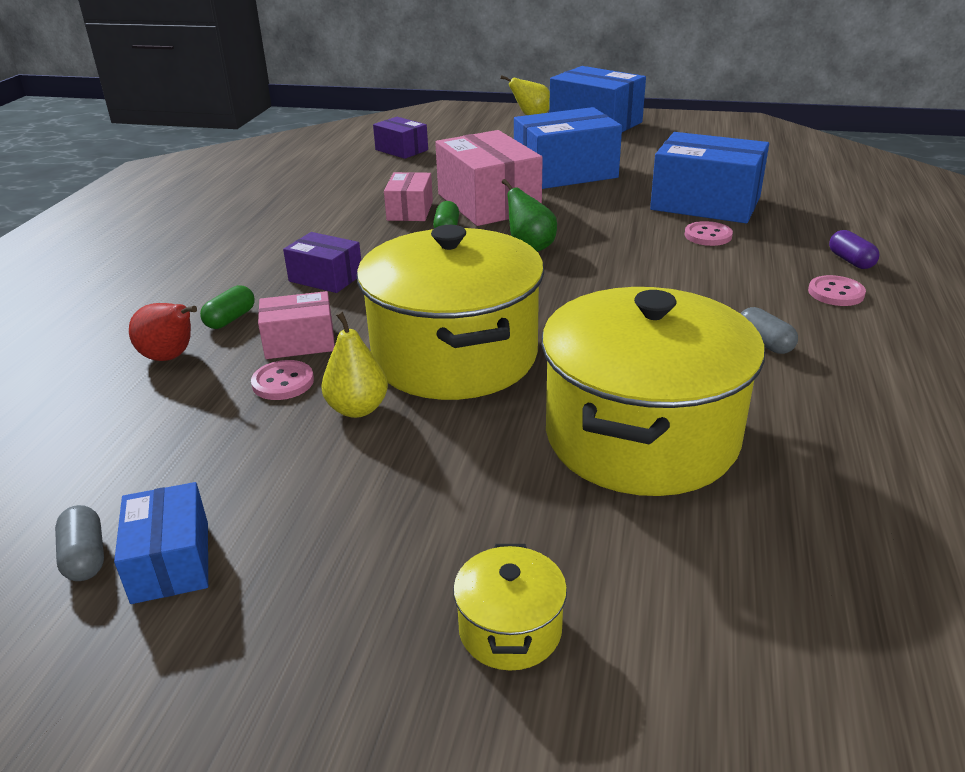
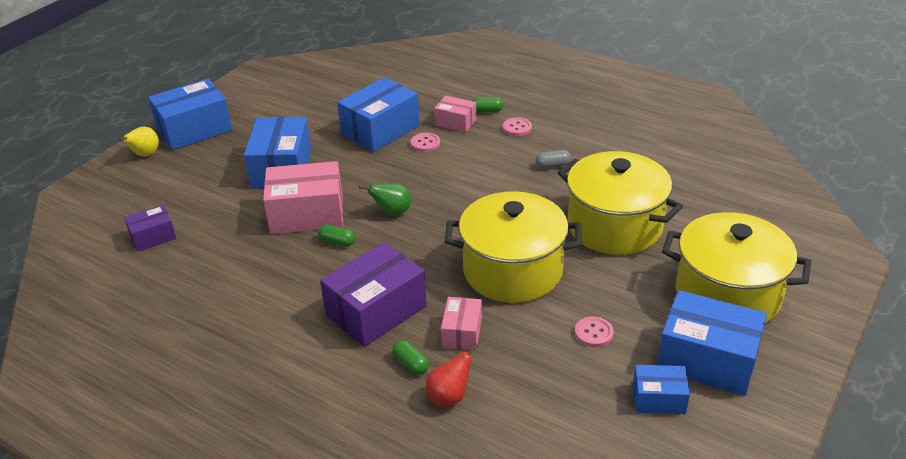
camera: 70 degrees left, 5 degrees up
(85, 557) = (646, 433): grey capsule -> none
(283, 382) = (508, 344): pink button -> pink button (593, 333)
(286, 619) = (707, 360): none -> blue box
(325, 278) = (376, 311): purple box -> purple box, size x1.85
(357, 409) = (550, 317): yellow pear -> none
(410, 211) = (290, 253): pink box -> pink box (455, 122)
(510, 629) = (727, 295): yellow pot -> yellow pot, size x2.42
(851, 261) = (487, 111): purple capsule -> green capsule

